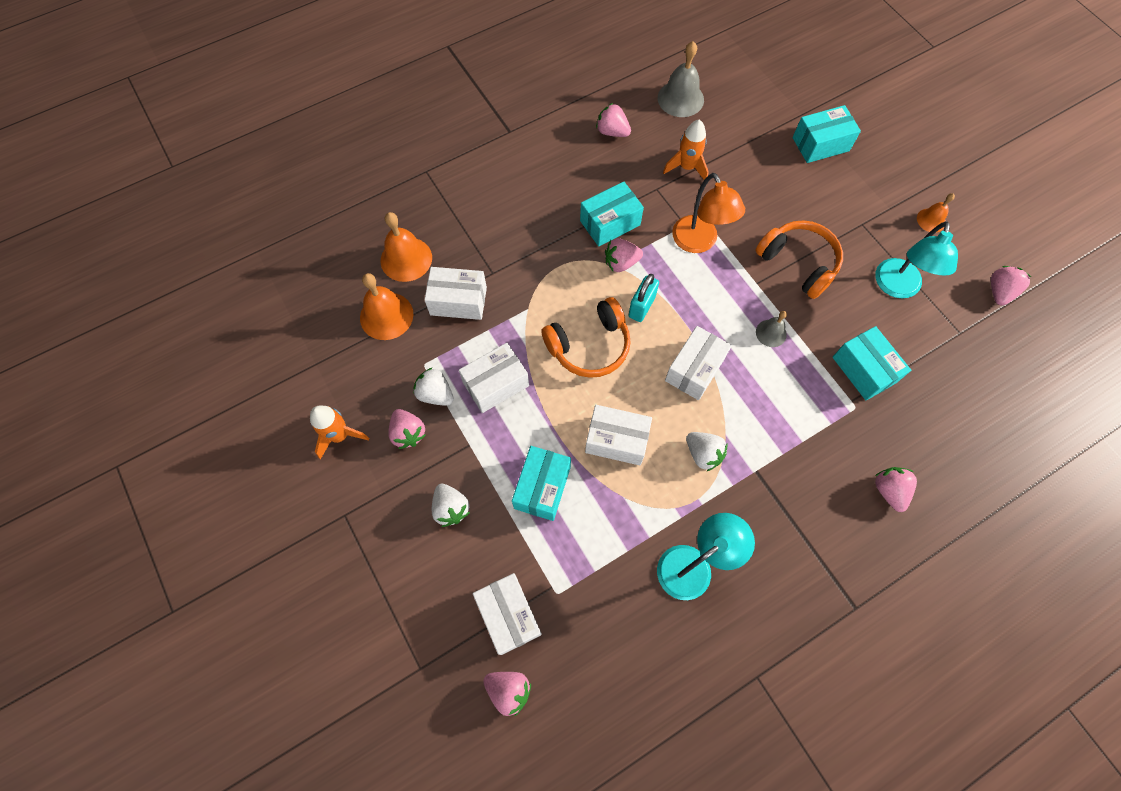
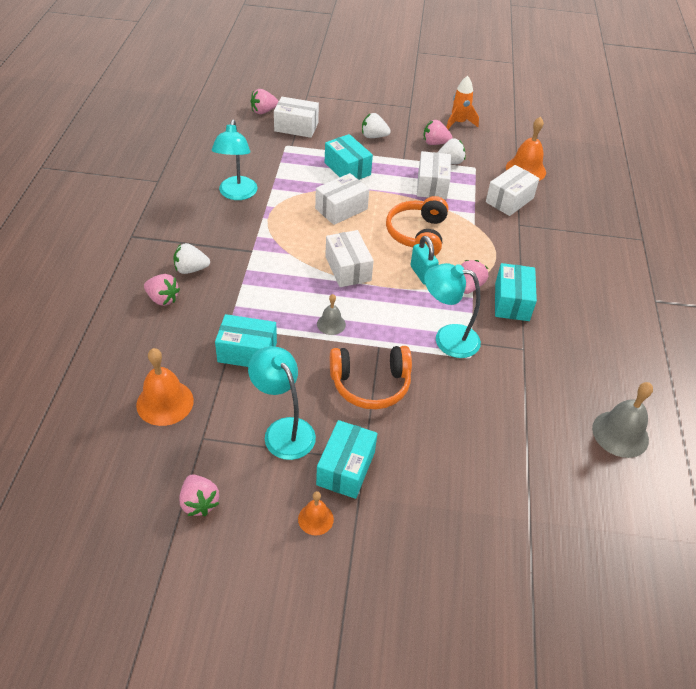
camera: 125 degrees right, 20 degrees down
(406, 259) = (565, 195): orange bell -> orange bell (165, 402)
(612, 132) = (610, 360): pink strawberry -> none
(686, 167) = (531, 382): orange rocket -> none
(699, 242) = (447, 339): orange lamp -> turquoise lamp
(703, 454) = (290, 236): white strawberry -> white strawberry (191, 269)
(820, 144) = (479, 503): turquoise box -> turquoise box (346, 468)

